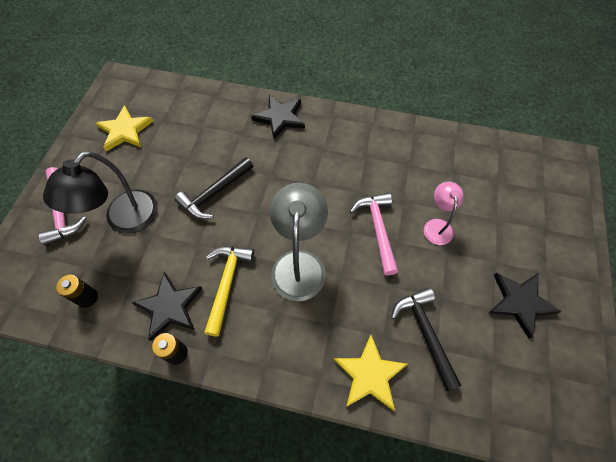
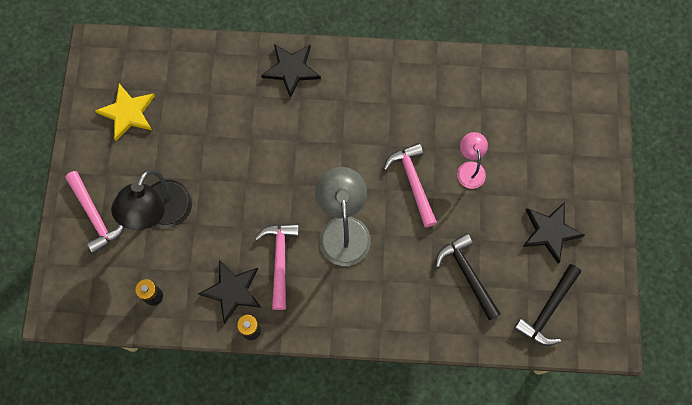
camera: 10 degrees left, 10 degrees up
(214, 193) = (244, 170): black hammer -> black hammer (548, 310)
(227, 283) = (280, 260): yellow hammer -> pink hammer
(369, 374) = (423, 318): yellow star -> none

